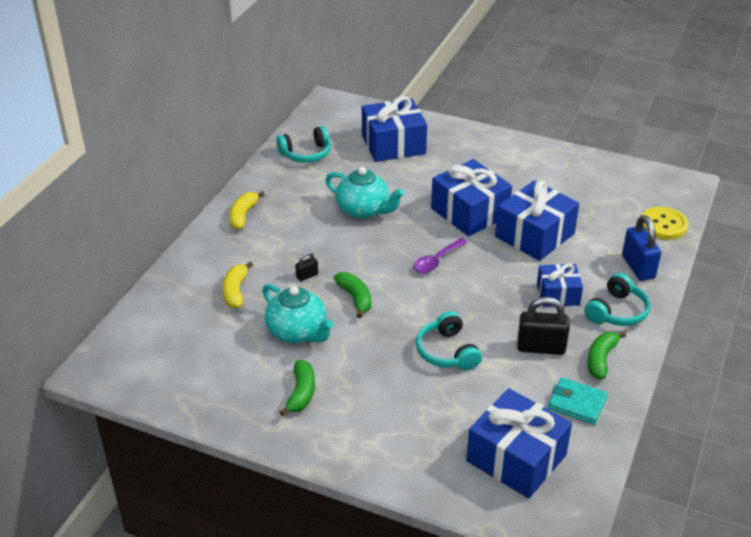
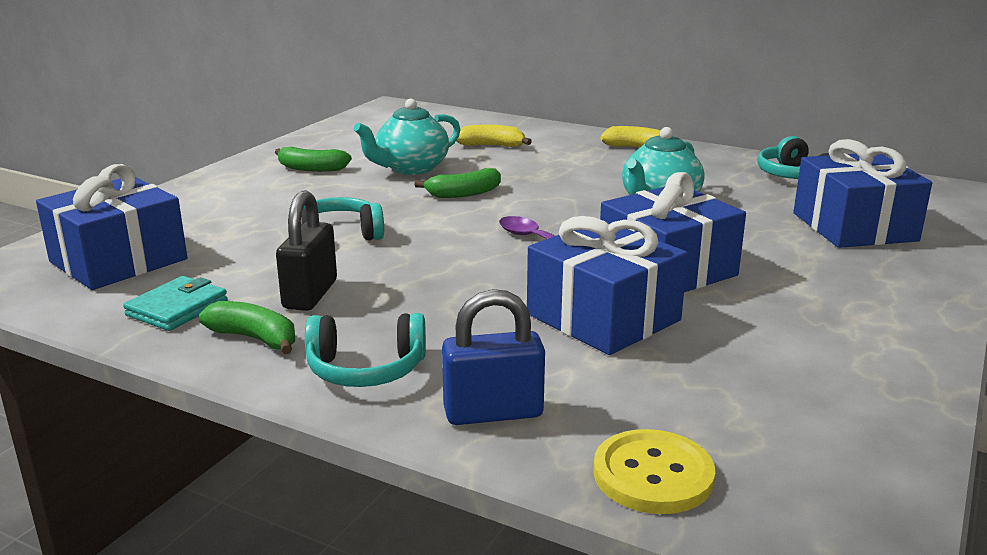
camera: 95 degrees right, 15 degrees down
(307, 276) = (513, 173): black padlock -> none
(558, 294) = (432, 321): blue gift -> none
(617, 311) = (366, 369): turquoise headphones -> turquoise headphones turned 45 degrees counterclockwise

